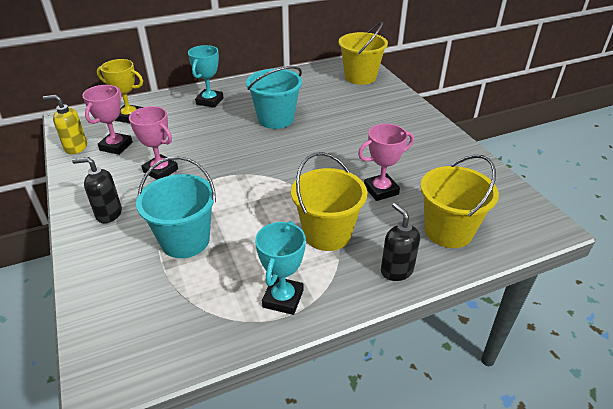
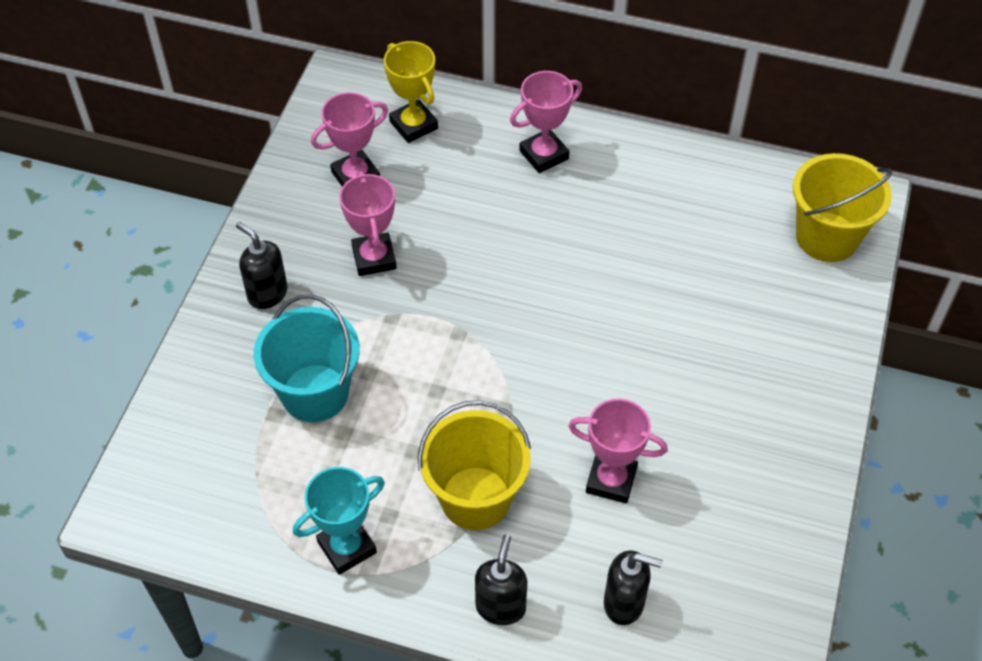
camera: 40 degrees right, 15 degrees up
(76, 147) = (308, 148): yellow soap dispenser -> none
(210, 101) = (544, 155): turquoise trophy -> pink trophy
(276, 119) = (601, 252): turquoise bucket -> none
(448, 231) = (624, 603): yellow bucket -> black soap dispenser

